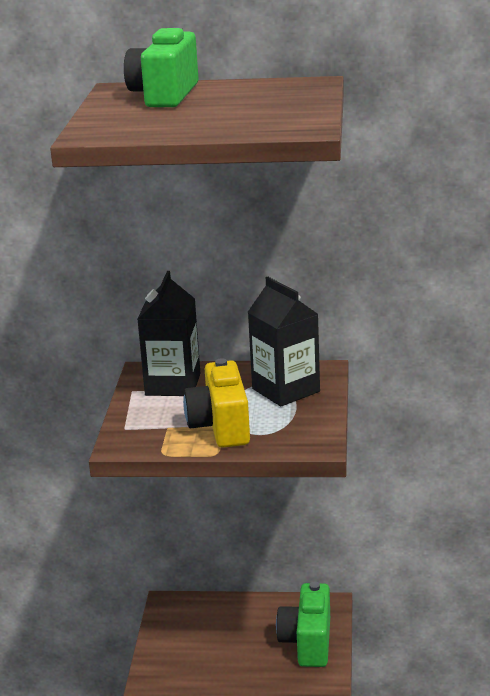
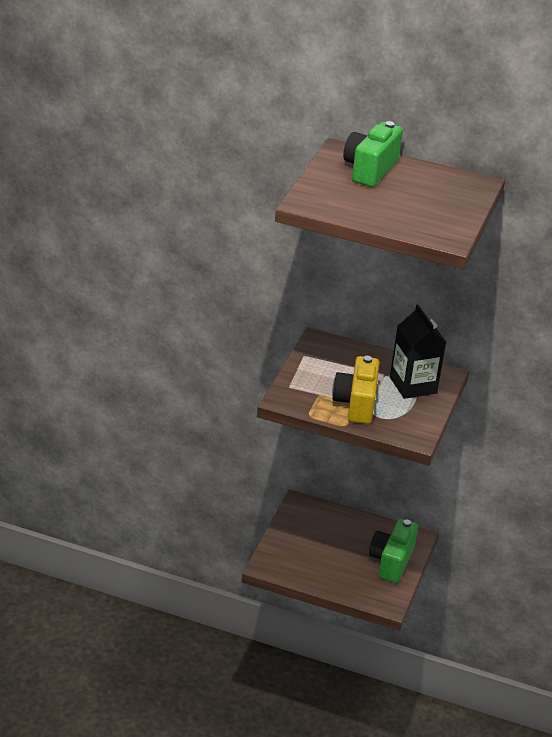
camera: 10 degrees right, 10 degrees up
(173, 384) = (334, 358): black carton -> none

